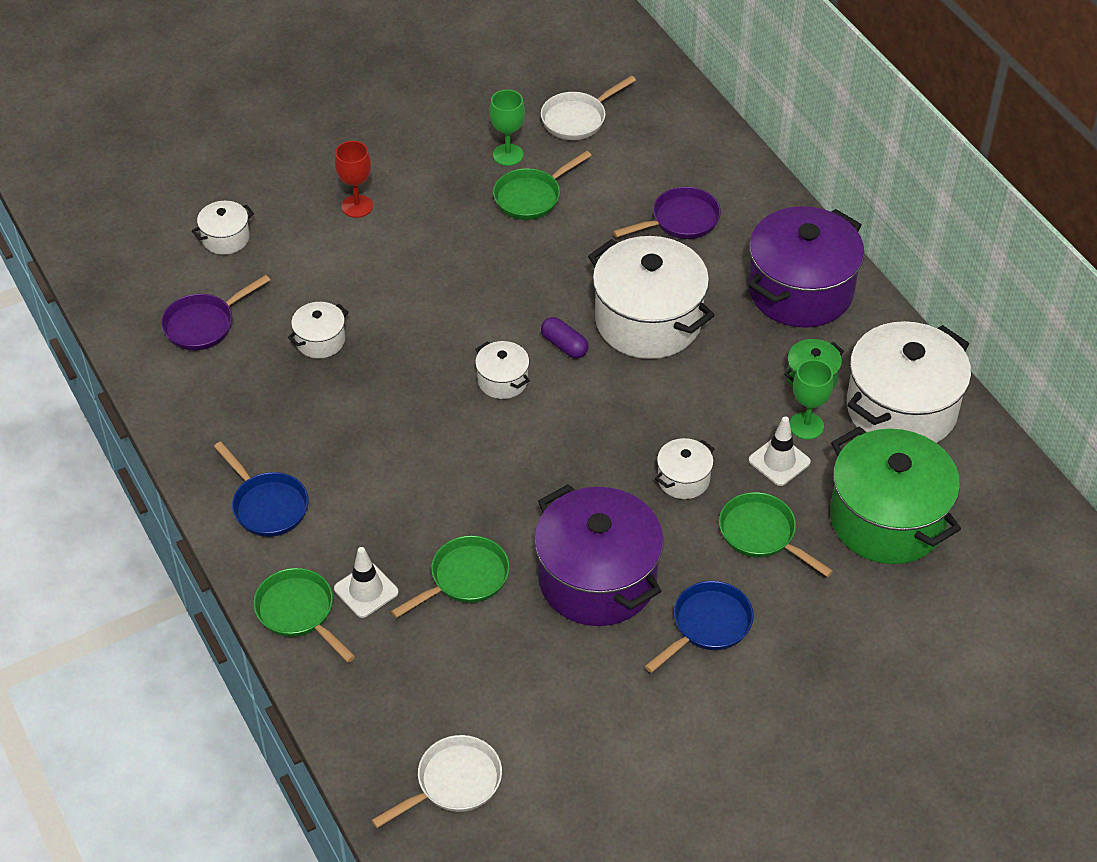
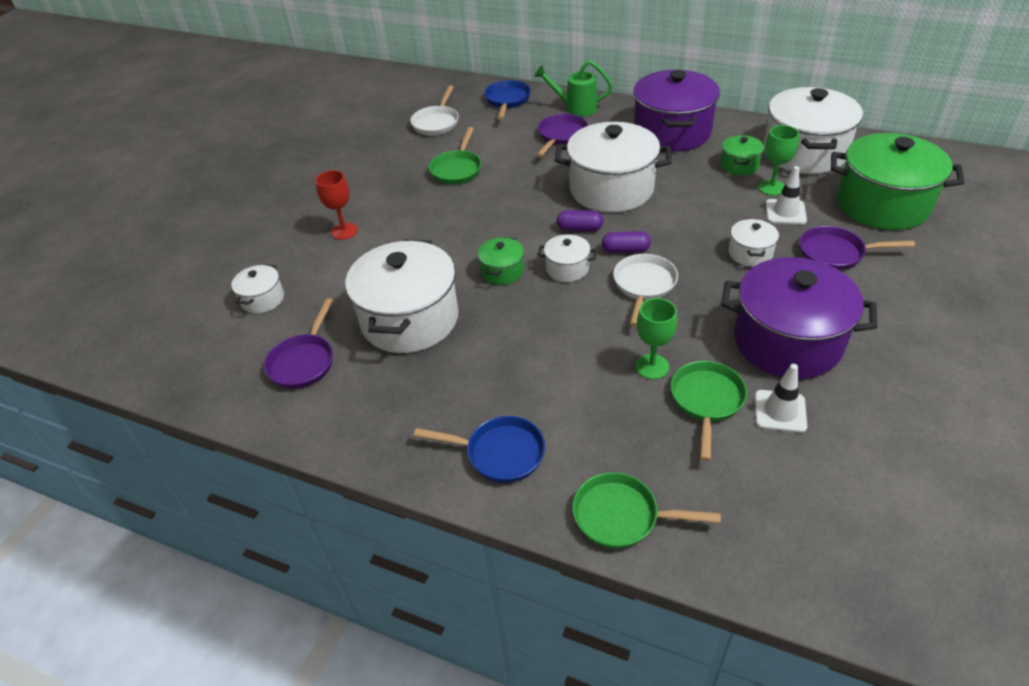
camera: 35 degrees left, 5 degrees down
(320, 340) = (410, 319): white pot -> white pot, size x2.17
(366, 590) = (651, 461): white traffic cone -> white traffic cone (780, 411)
(444, 345) = (502, 271): none -> green pot
(454, 782) = (905, 557): white pan -> white pan (644, 286)
(508, 155) = (415, 158): green goblet -> green goblet (652, 366)
(576, 397) = (625, 250): none -> purple capsule
(708, 625) = (887, 322): blue pan -> blue pan (507, 100)
(742, 191) = (576, 108): none -> green watering can
(761, 534) = (835, 253): green pan -> purple pan

